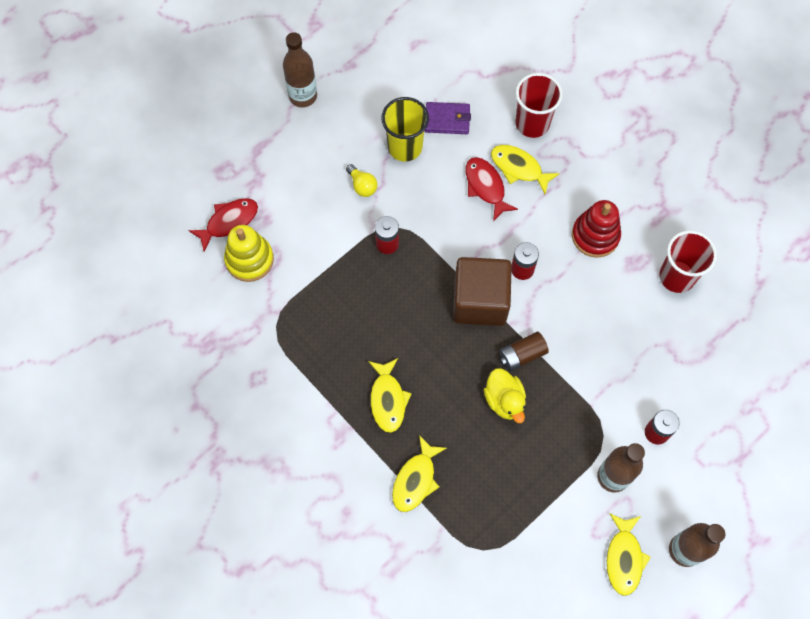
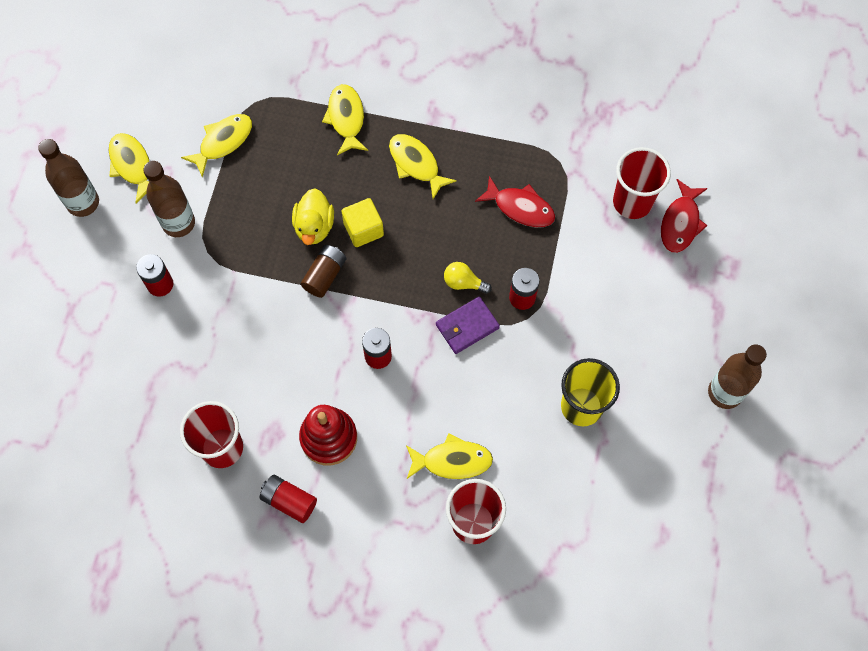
camera: 145 degrees right, 0 degrees up
(249, 259) = (632, 202): yellow stacking toy -> red cup
(362, 185) = (590, 338): yellow light bulb -> yellow light bulb (463, 283)
(447, 120) = (563, 466): purple wallet -> purple wallet (467, 326)
(467, 372) = (363, 229): none -> yellow cube
(480, 301) = (397, 299): brown cube -> none
(486, 187) = (471, 417): red fish -> red fish (520, 208)
(504, 400) = (314, 226): yellow duck -> yellow duck turned 120 degrees counterclockwise
(533, 528) = (223, 142): none -> yellow fish
(649, 212) = (289, 501): none -> red battery

